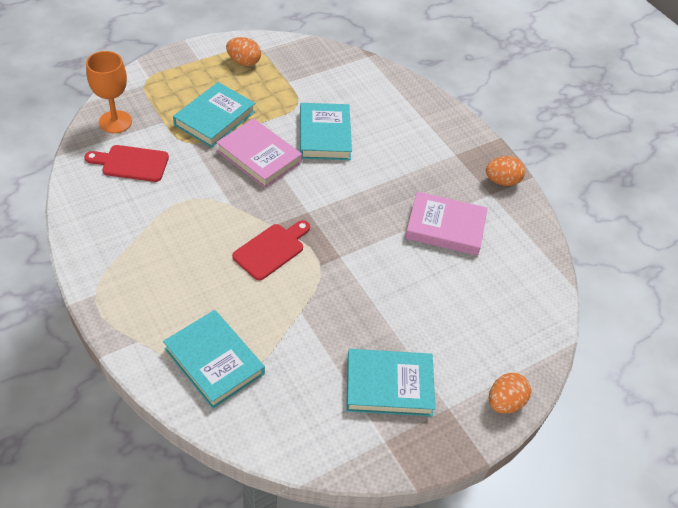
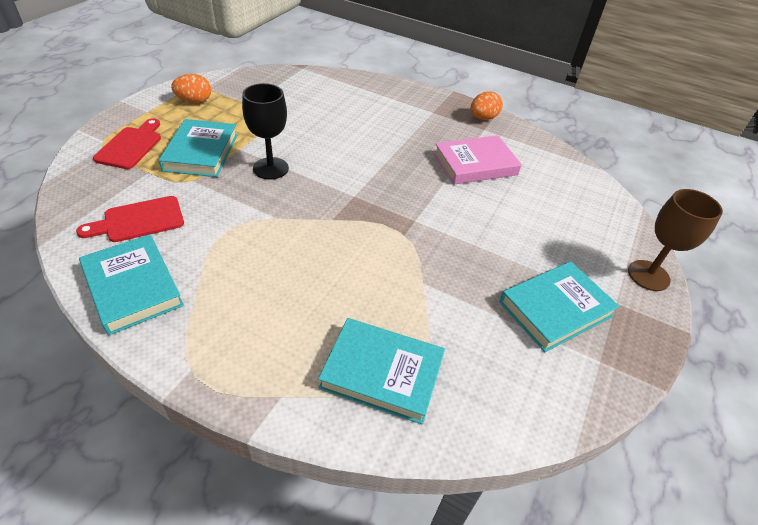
camera: 30 degrees left, 5 degrees down
(115, 122) = (92, 189): orange goblet -> none
(259, 156) = (270, 168): pink book -> black goblet
(271, 250) = (348, 240): red cutting board -> red cutting board (131, 146)
(324, 135) = (316, 132): turquoise book -> turquoise book (133, 287)
(504, 402) = (648, 275): orange egg -> brown goblet

